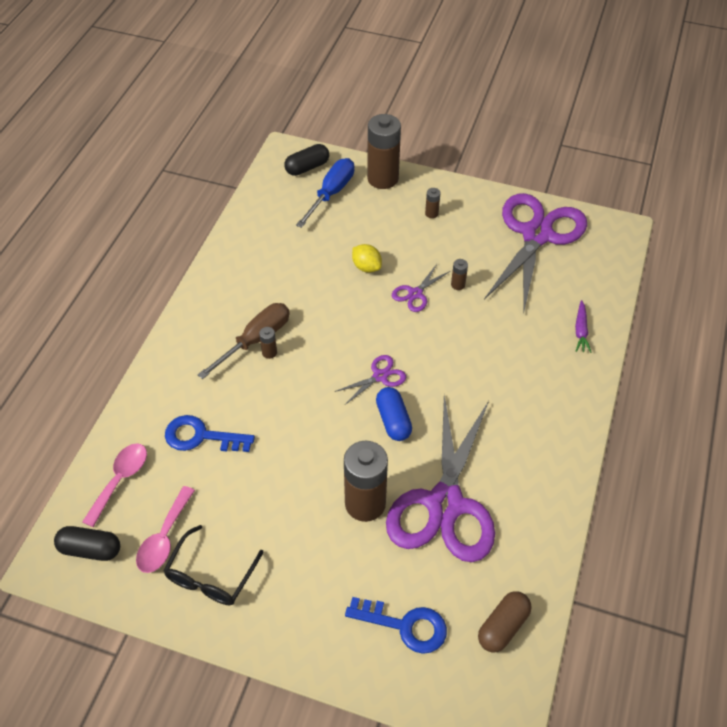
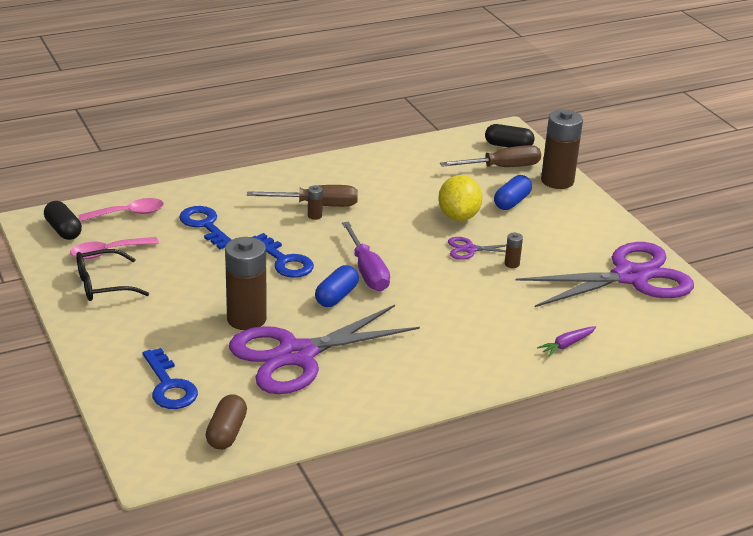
camera: 45 degrees right, 20 degrees down
(311, 419) = (285, 261): none -> blue key
(331, 193) = (502, 167): blue screwdriver -> brown screwdriver
(366, 267) = (458, 216): yellow lemon -> yellow lemon, size x1.60
(380, 376) = (367, 271): purple scissors -> purple screwdriver
(381, 223) = (511, 202): none -> blue capsule
(431, 213) = (562, 218): brown battery -> none
(503, 626) = (226, 433): brown capsule -> brown capsule turned 75 degrees counterclockwise

